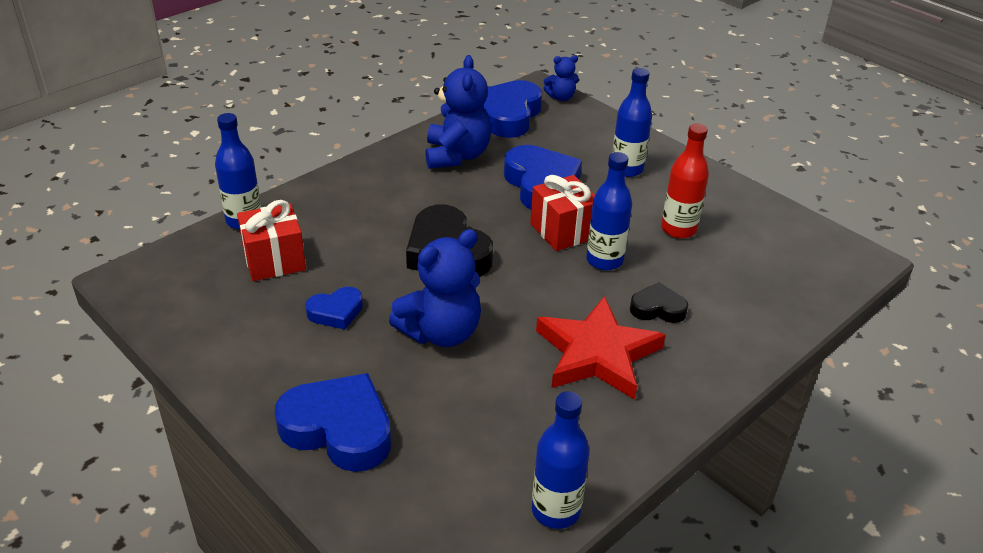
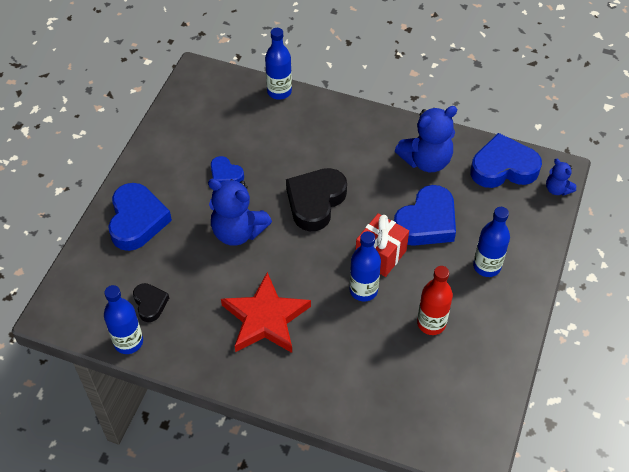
camera: 65 degrees right, 15 degrees up
(274, 260) = (252, 124): red gift -> none
(657, 308) = (331, 338): black heart -> black heart (150, 304)

